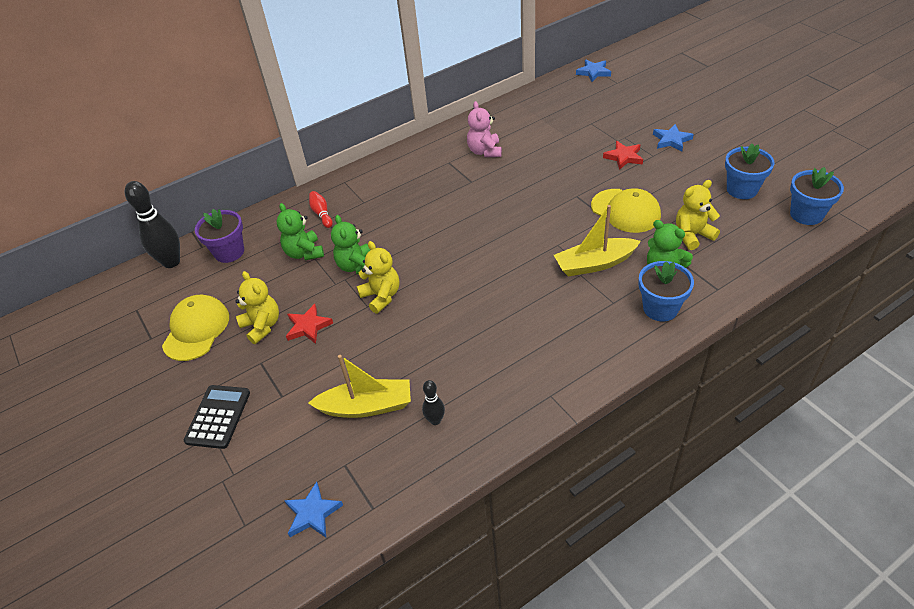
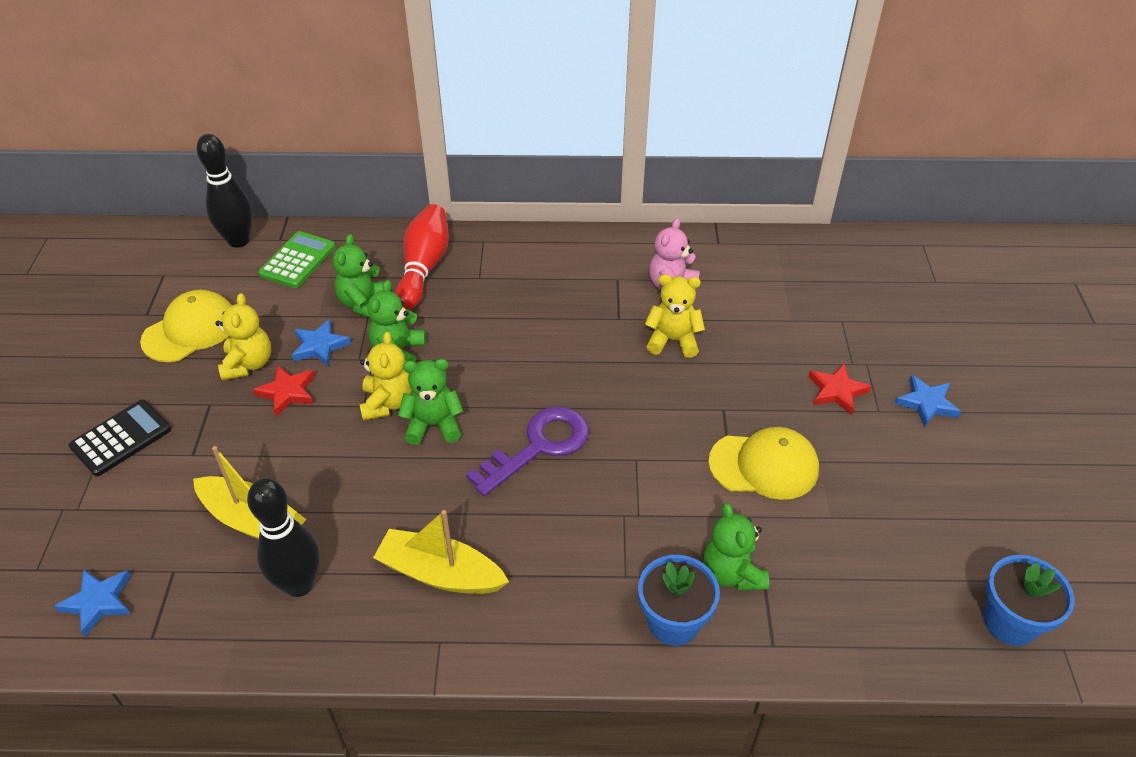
camera: 30 degrees right, 0 degrees up
(229, 252) = (298, 260): purple flower pot -> green calculator
(322, 214) = (424, 267): red bowling pin -> red bowling pin, size x1.96
(423, 292) = (433, 425): none -> green teddy bear
(435, 420) = (299, 584): black bowling pin -> black bowling pin, size x1.96
(497, 268) = (539, 446): none -> purple key
(593, 72) = (918, 251): blue star -> blue star (320, 346)
(594, 264) = (654, 512): yellow boat -> yellow boat (440, 573)
(625, 211) = (764, 465): yellow cap -> yellow cap turned 75 degrees counterclockwise
(692, 235) = (816, 552): yellow teddy bear -> yellow teddy bear (673, 340)
(742, 189) = (952, 529): blue flower pot -> none

